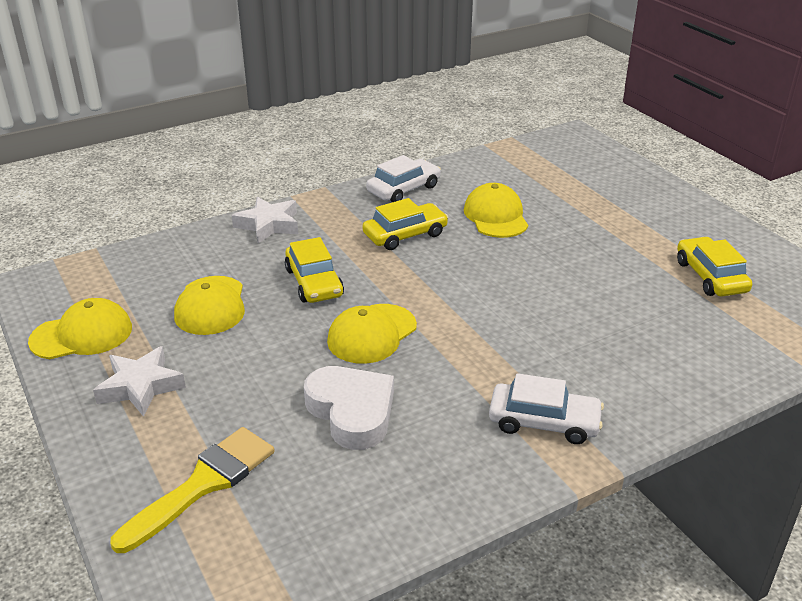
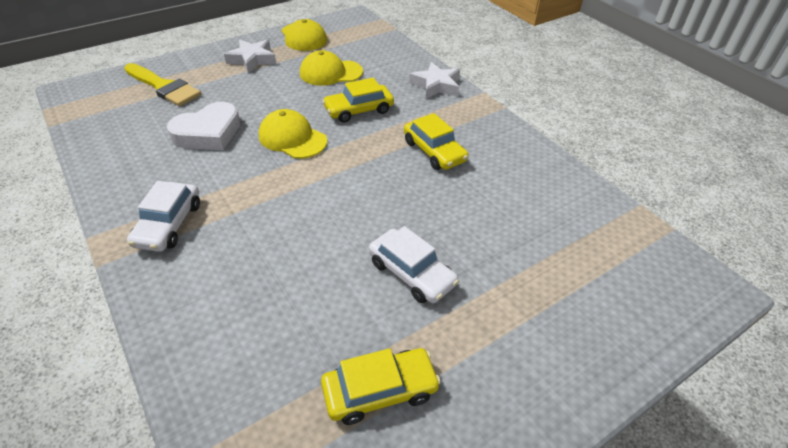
camera: 85 degrees right, 10 degrees up
(404, 189) = (515, 149): white car -> white car (411, 273)
(496, 216) = (480, 208): yellow cap -> none

